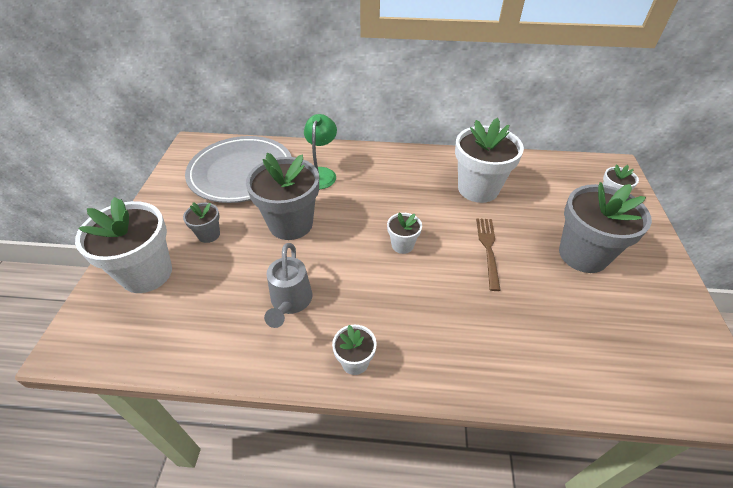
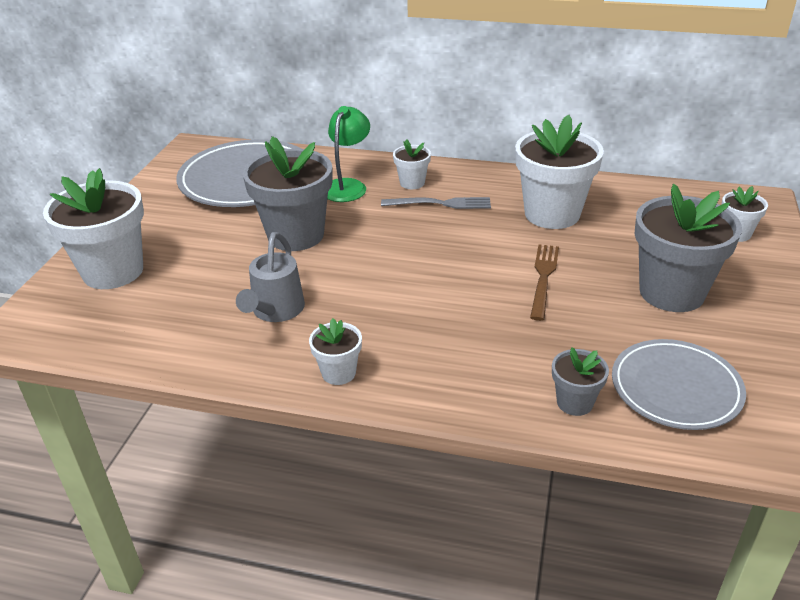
camera: 10 degrees right, 10 degrees down
(209, 234) = (193, 239): grey flower pot -> grey flower pot (574, 402)
(395, 185) = (440, 204): none -> grey fork
(402, 245) = (431, 266): white flower pot -> white flower pot (412, 183)
(614, 347) = (676, 388): none -> grey plate

